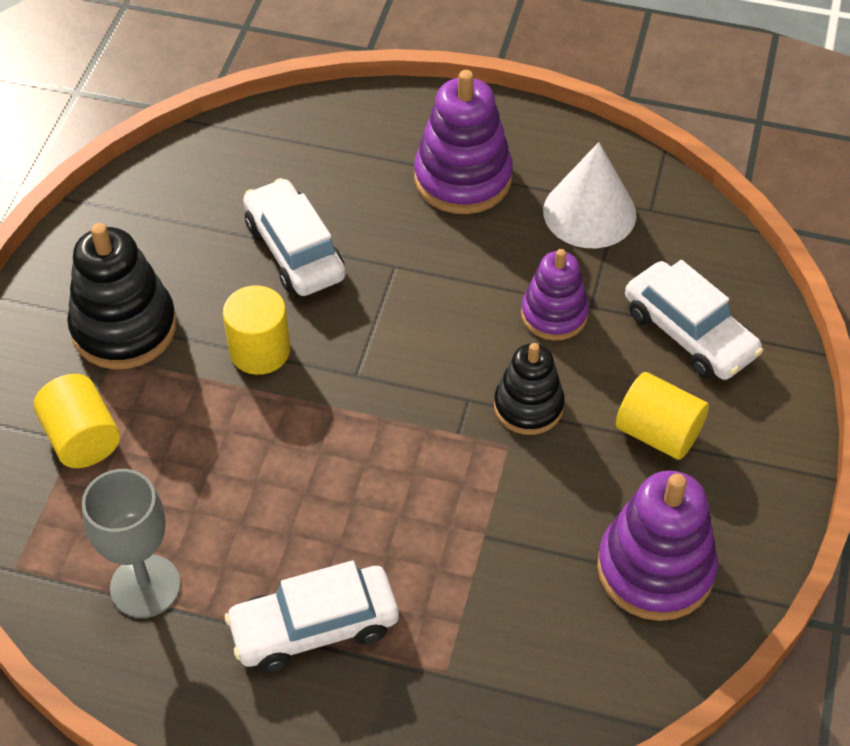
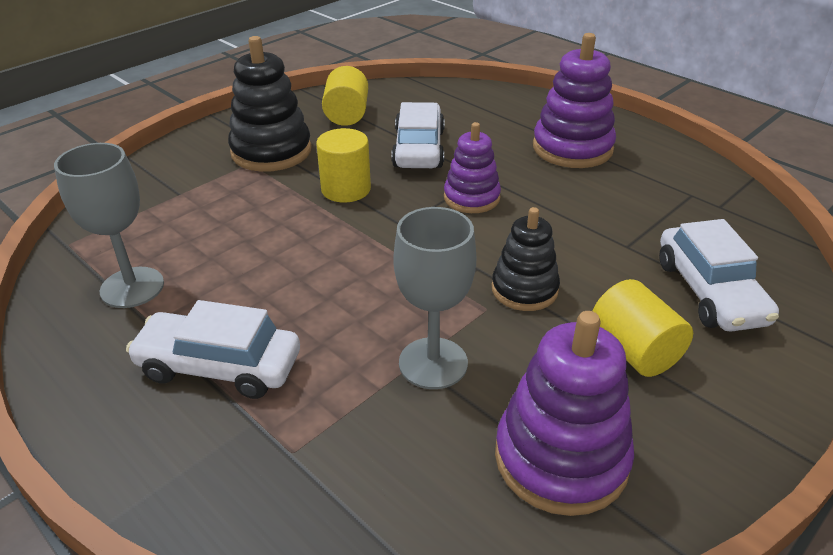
camera: 30 degrees right, 15 degrees down
(82, 438) = (186, 194): yellow cylinder -> yellow cylinder (347, 115)
(500, 529) = (433, 363): none -> grey goblet
(554, 314) = (590, 241): purple stacking toy -> purple stacking toy (471, 198)
(589, 212) = (663, 193): white cone -> none

